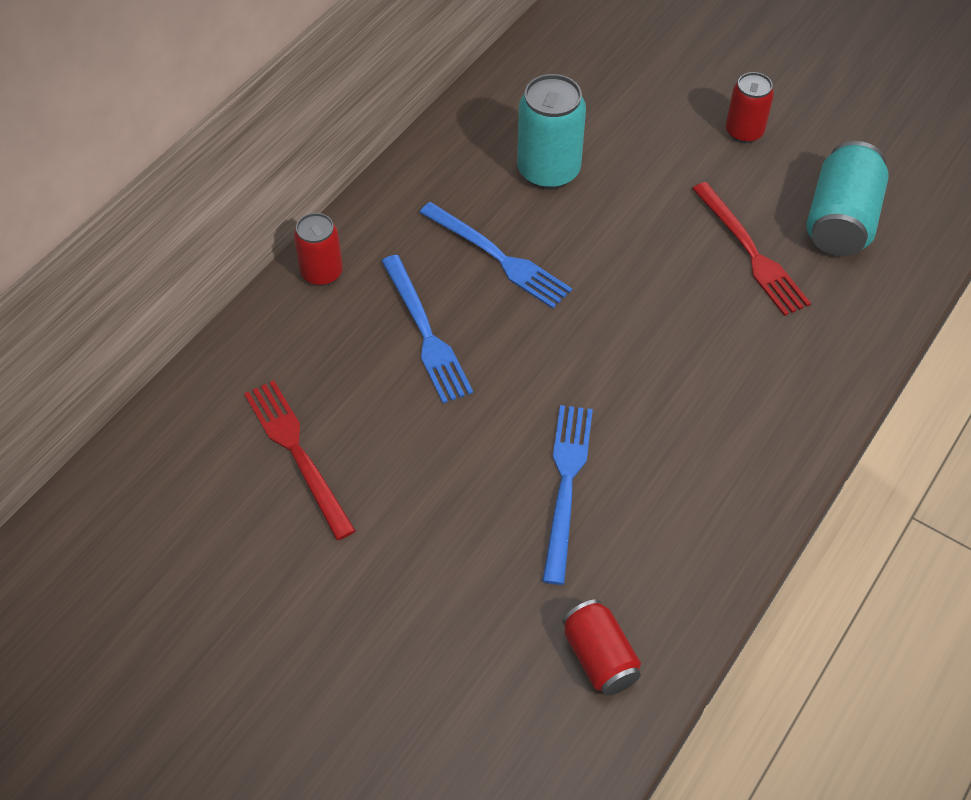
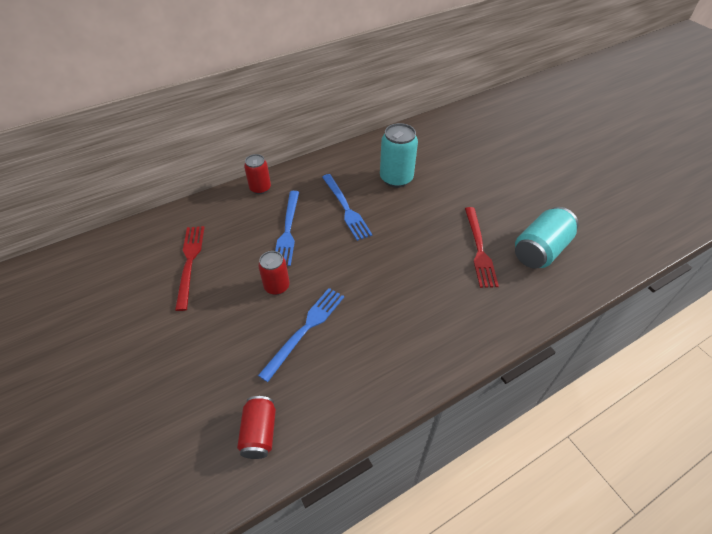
camera: 25 degrees right, 5 degrees down
(744, 132) = (509, 191): red can -> red can (277, 286)

